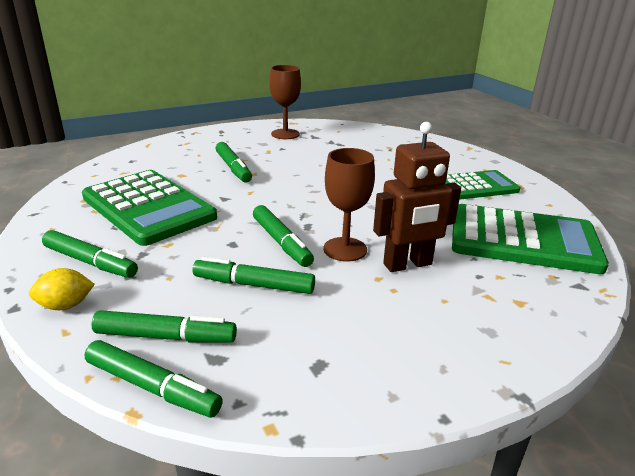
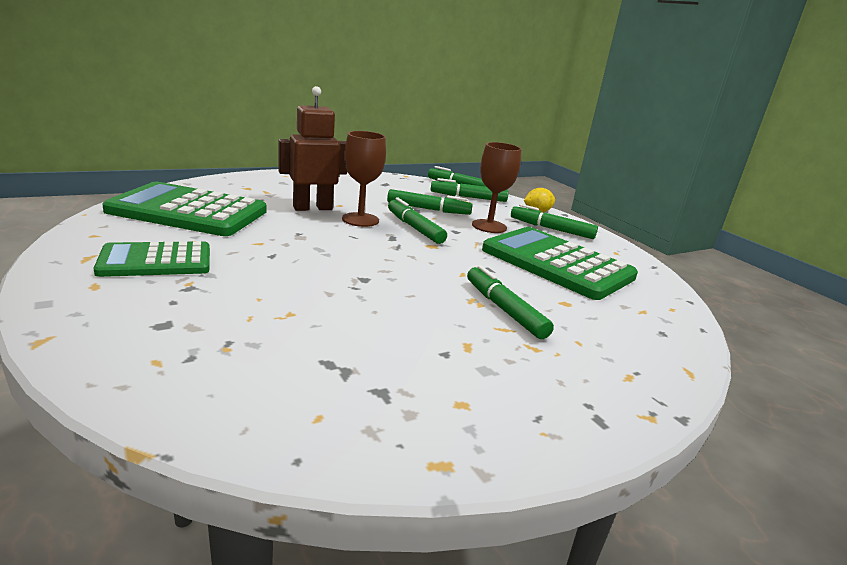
camera: 175 degrees right, 5 degrees down
(285, 134) = (450, 402): brown goblet -> brown goblet (489, 226)

